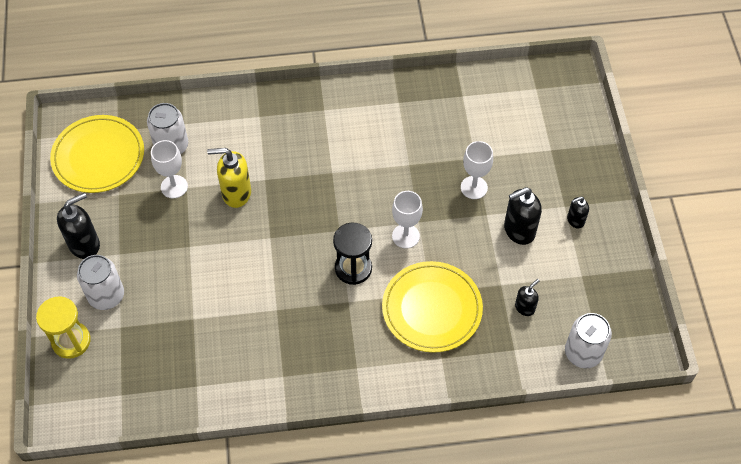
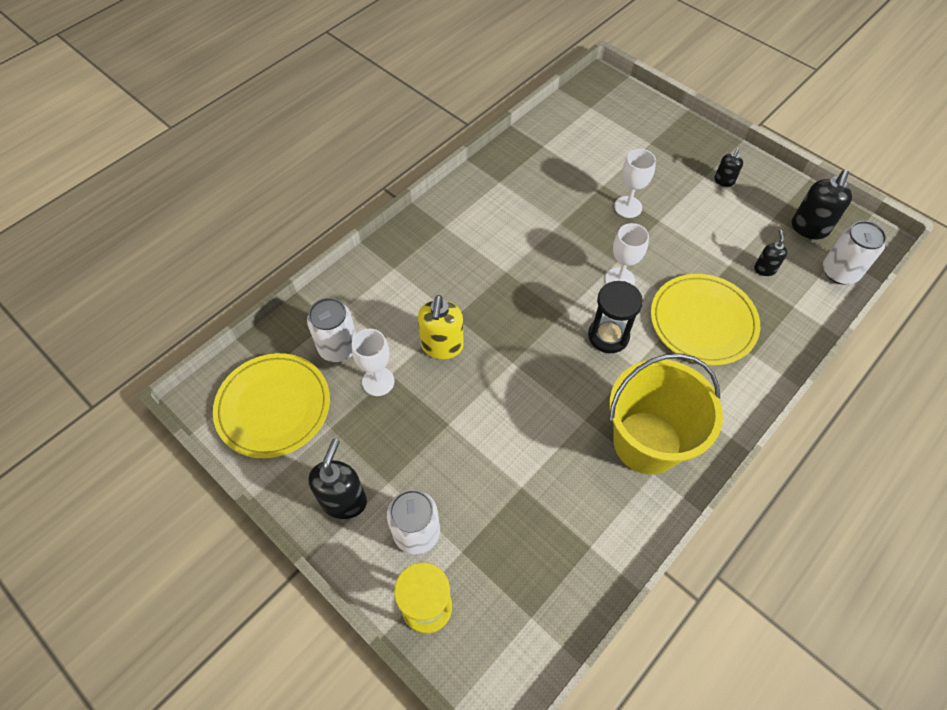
camera: 40 degrees left, 0 degrees up
(236, 193) = (442, 346): yellow soap dispenser -> yellow soap dispenser turned 45 degrees counterclockwise
(301, 355) = (647, 442): none -> yellow bucket
(519, 230) = (695, 215): black soap dispenser -> black soap dispenser (809, 228)

